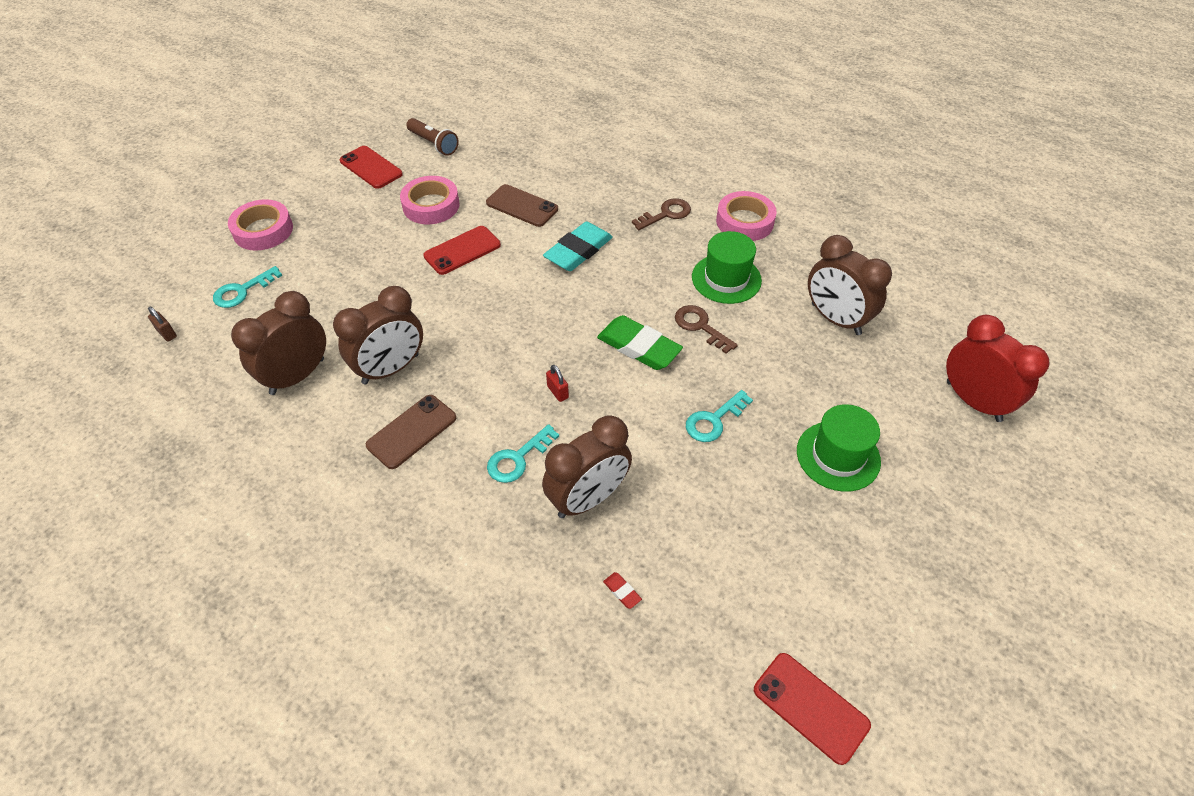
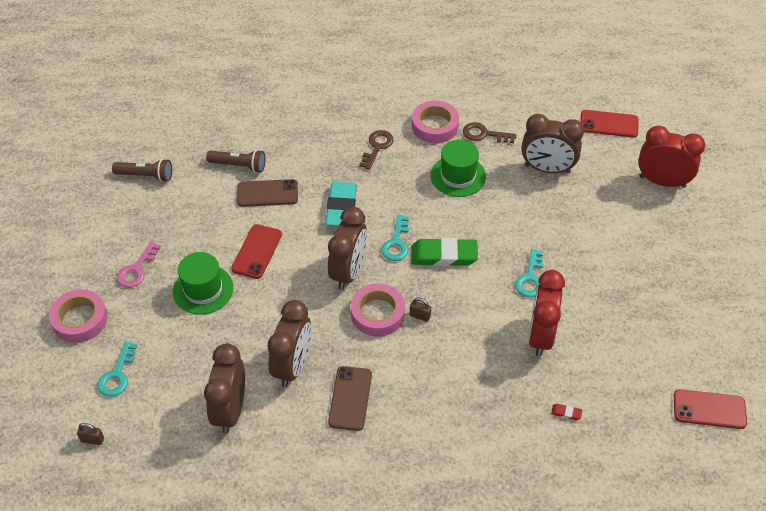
camera: 35 degrees left, 0 degrees up
(348, 214) = (136, 269): none -> pink key
(371, 167) = (114, 222): red phone -> red phone (609, 124)
(431, 205) = (197, 228): pink tape -> pink tape (377, 313)
(518, 458) = (435, 374): turquoise key -> turquoise key (396, 243)
(520, 171) = (239, 166): none -> brown flashlight
(557, 392) = (420, 316): red padlock -> brown padlock
(588, 499) = (499, 372): brown clock -> brown clock (348, 272)
(670, 488) = (540, 336): none -> red clock
(700, 326) = (470, 219): brown key -> brown key (484, 134)
(838, 456) = (616, 259): green hat -> green hat (203, 289)

